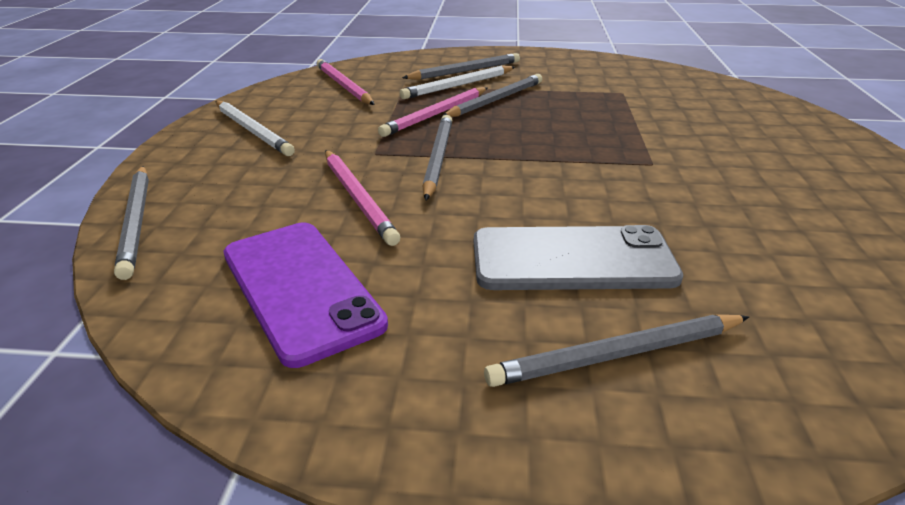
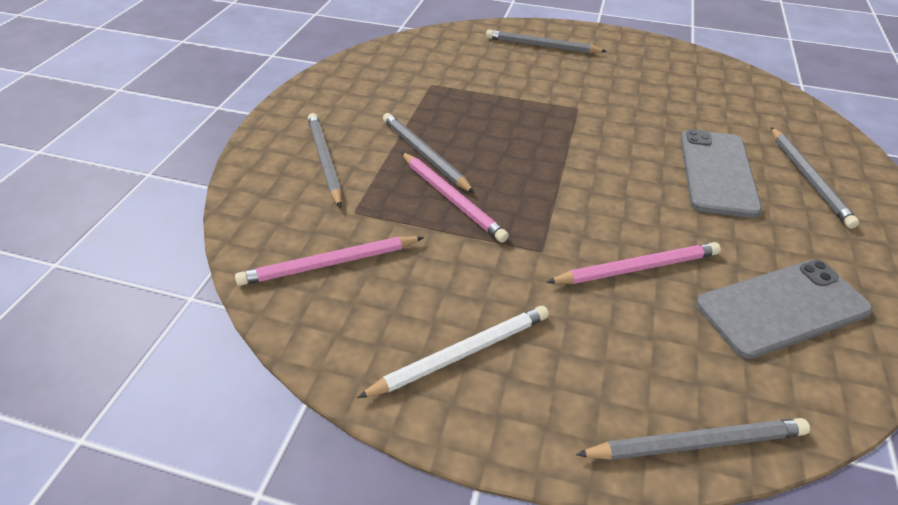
camera: 80 degrees left, 10 degrees up
(300, 288) = (782, 307): purple phone -> grey phone
(437, 158) = (559, 211): grey pencil -> grey pencil (542, 46)
(459, 85) = (371, 172): white pencil -> none

